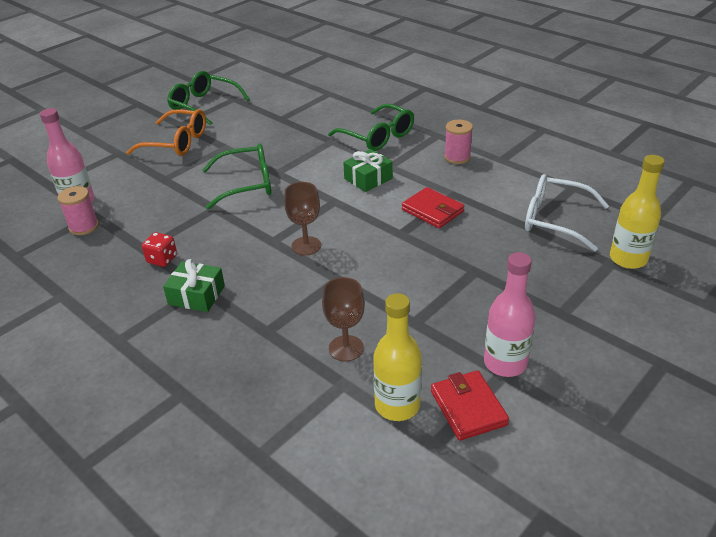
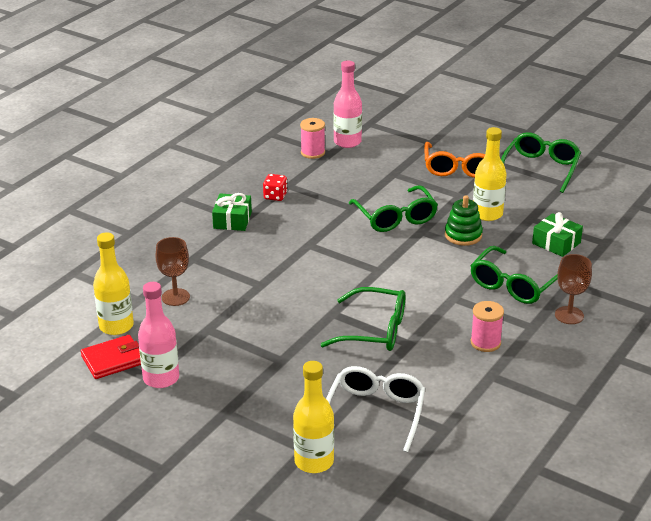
camera: 80 degrees right, 5 degrees down
(264, 137) = (487, 214): none -> yellow bottle
(293, 152) = (463, 235): none -> green stacking toy
(306, 246) = (304, 263): brown goblet -> brown goblet (569, 315)
(368, 178) = (424, 286): green gift -> green gift (556, 243)
(432, 211) = (375, 330): red wallet -> green glasses

